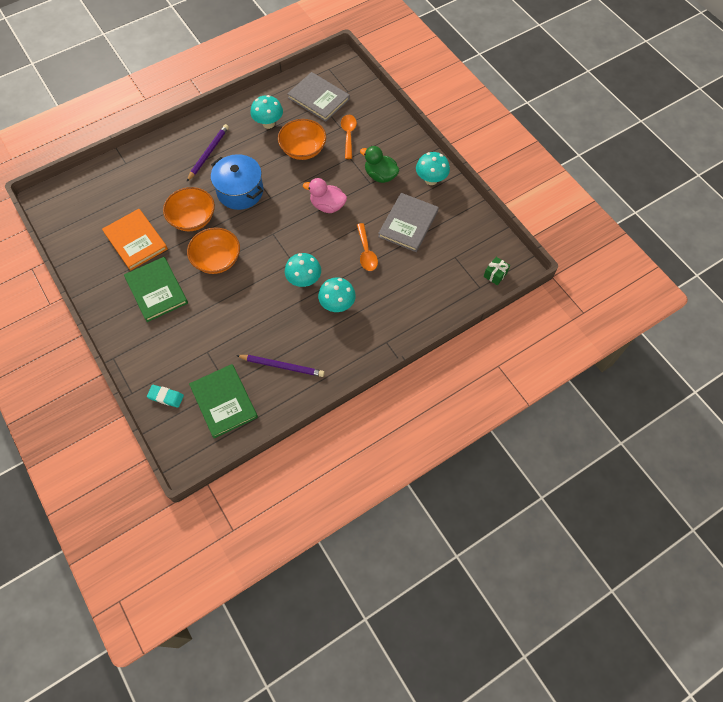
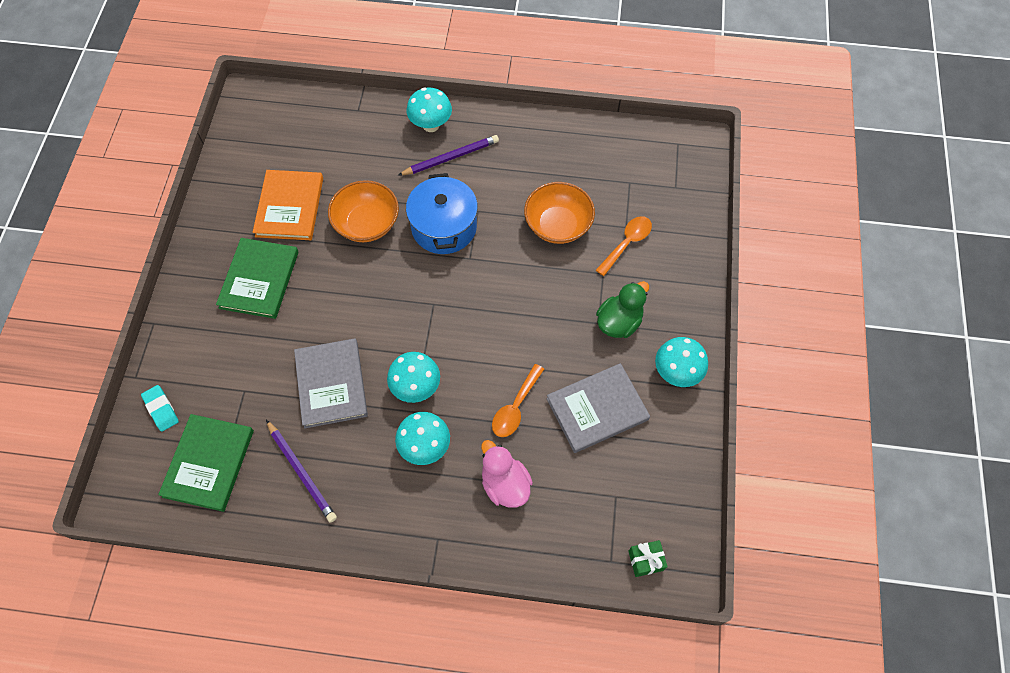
camera: 40 degrees right, 0 degrees up
(217, 260) = (348, 291): orange bowl -> none
(268, 123) = (547, 166): turquoise mushroom -> turquoise mushroom (431, 125)
(318, 98) = (632, 173): grey book -> grey book (331, 384)
(327, 206) = (523, 315): pink duck -> pink duck (505, 484)
(380, 175) = (619, 322): green duck -> green duck turned 60 degrees clockwise

